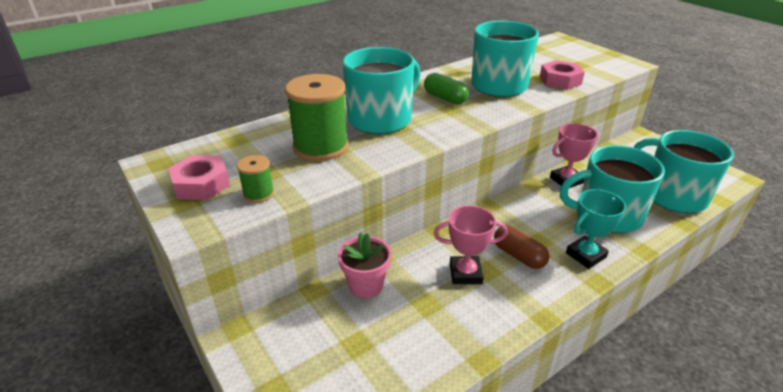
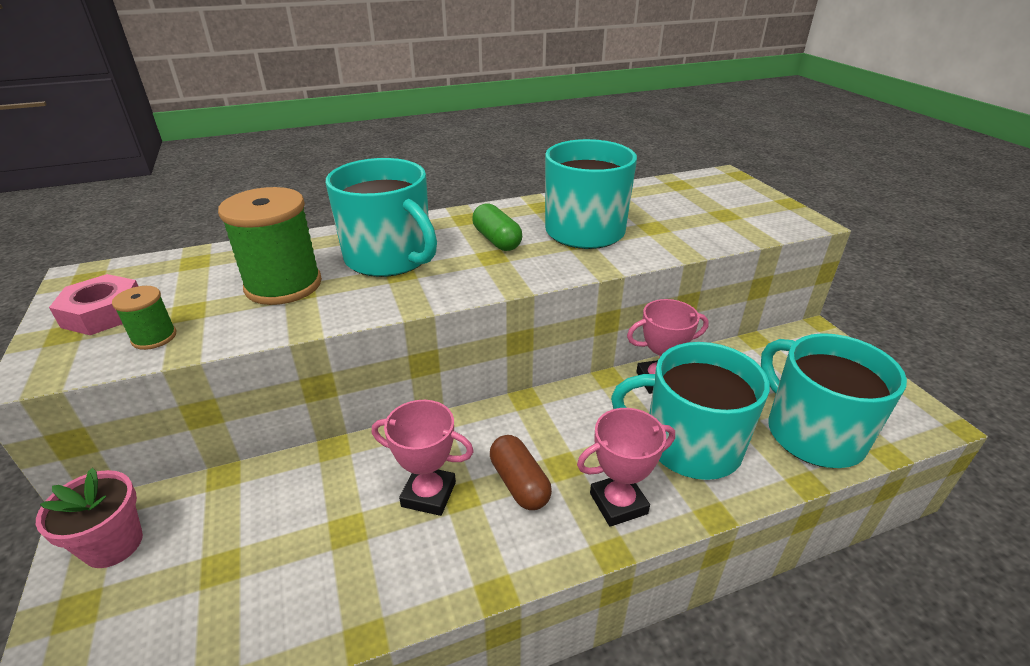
camera: 15 degrees right, 0 degrees up
(366, 285) = (289, 483): pink flower pot -> pink flower pot (113, 544)
(381, 119) = (390, 258): turquoise mug -> turquoise mug turned 75 degrees clockwise
(560, 80) = (679, 234): pink nut -> none
(585, 255) = (618, 503): turquoise trophy -> pink trophy

